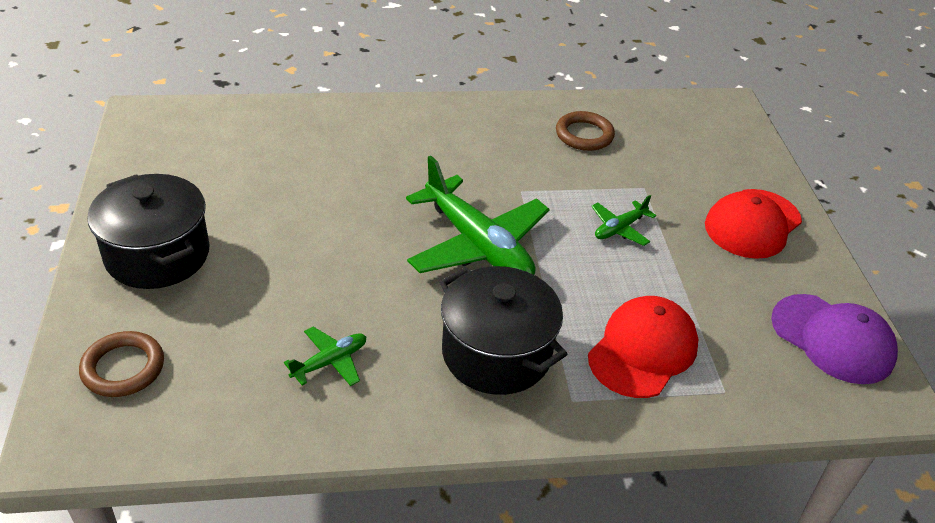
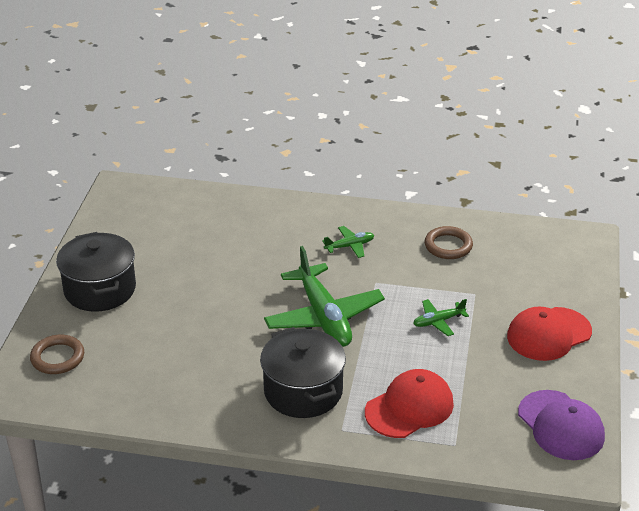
camera: 20 degrees right, 5 degrees down
(330, 362) = (188, 377): green plane -> green plane (349, 246)

